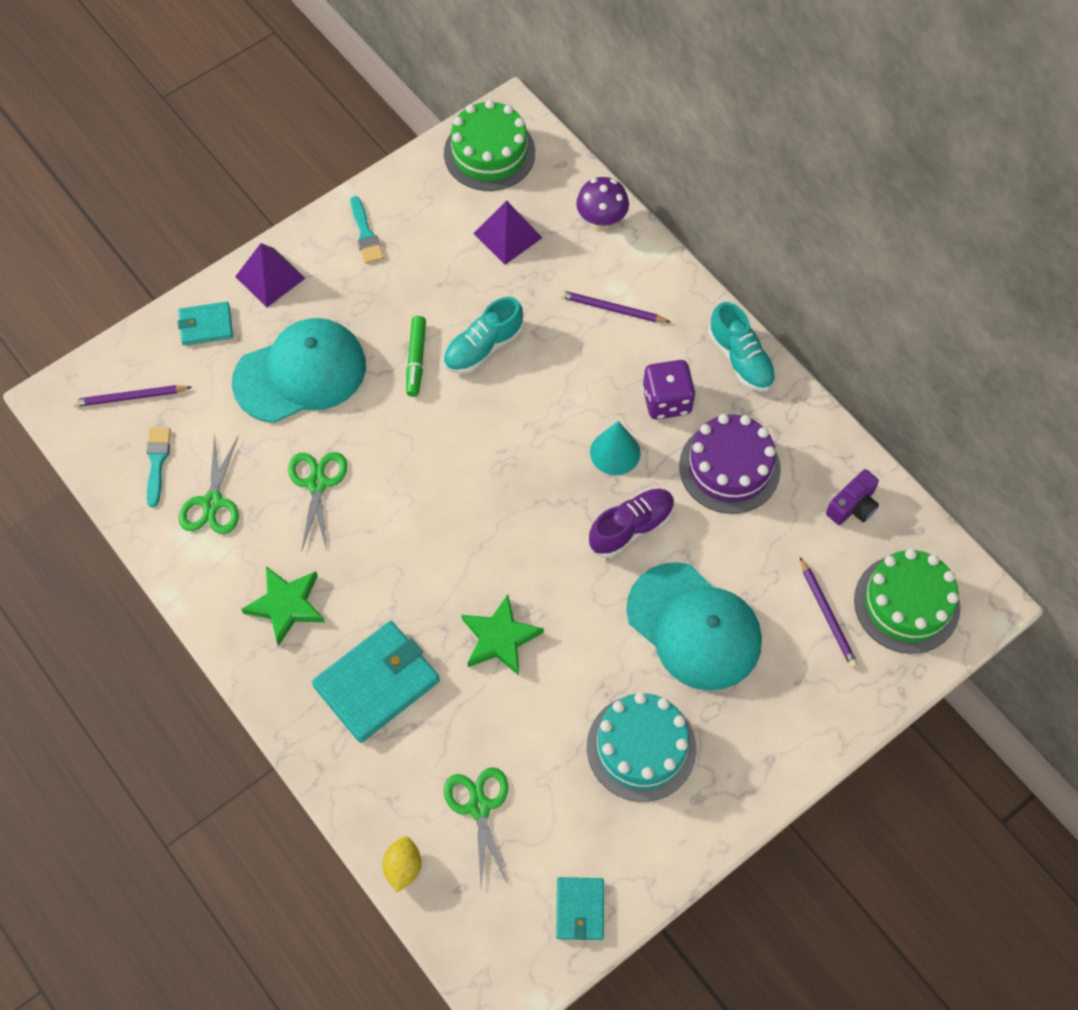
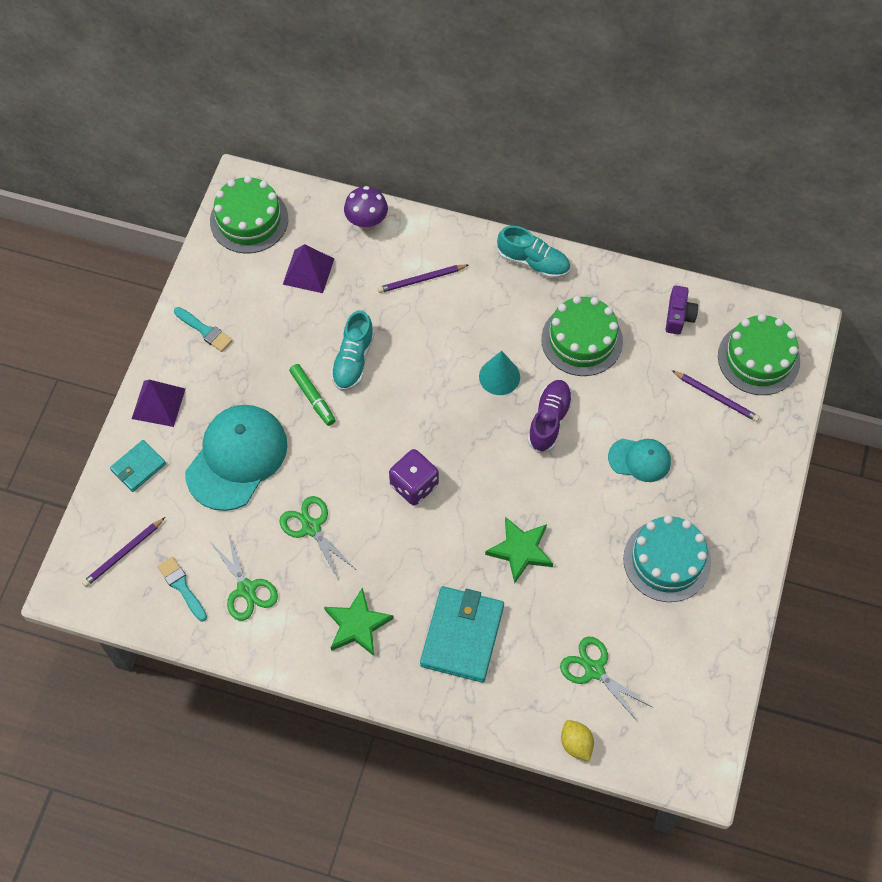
camera: 35 degrees left, 0 degrees up
(580, 909) = (709, 690): turquoise wallet -> none
(666, 401) = (506, 320): purple dice -> purple dice (414, 485)
(694, 627) = (639, 459): turquoise cap -> turquoise cap, size x0.54
(729, 467) = (582, 340): purple cake -> green cake

